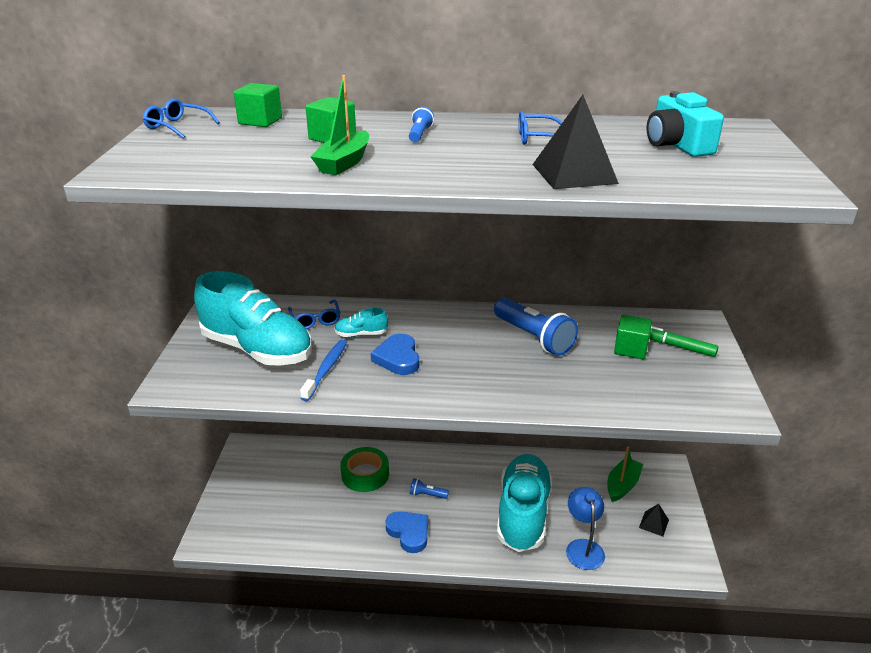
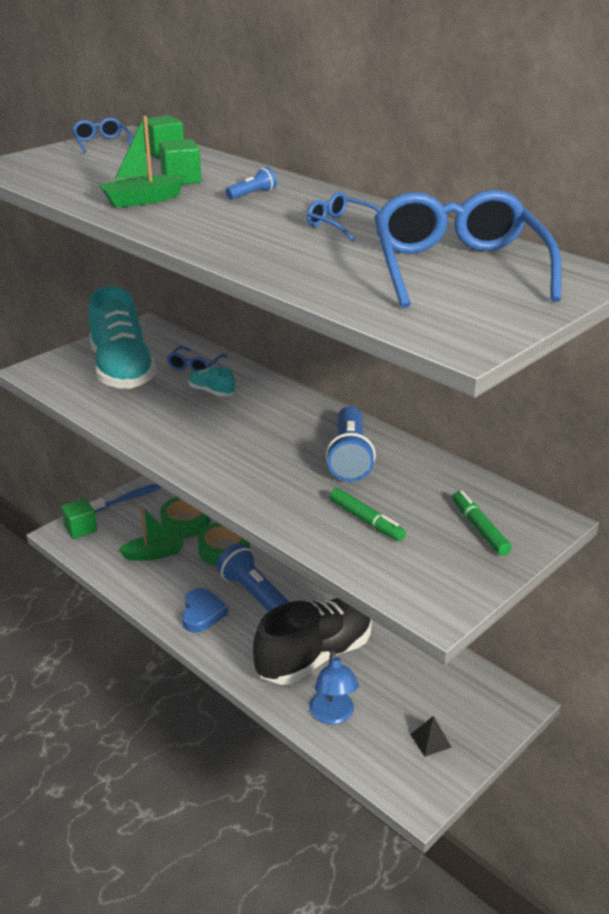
camera: 40 degrees right, 0 degrees up
(308, 470) = (186, 522): none -> green tape
(326, 369) = (145, 406): blue toothbrush -> blue toothbrush (130, 498)
(398, 358) = (210, 422): blue heart -> none
(427, 495) = (253, 593): blue flashlight -> blue flashlight, size x2.12
(523, 514) = (315, 656): turquoise shoe -> black shoe
(574, 174) = (290, 261): black pyramid -> none
(583, 547) = (333, 715): blue lamp -> blue lamp turned 135 degrees clockwise
(612, 376) = (366, 521): none -> green marker
(622, 485) = (445, 690): green boat -> green boat (154, 554)
(630, 349) = (426, 508): green cube -> green cube (81, 529)
(677, 145) = (458, 268): turquoise camera -> blue glasses

